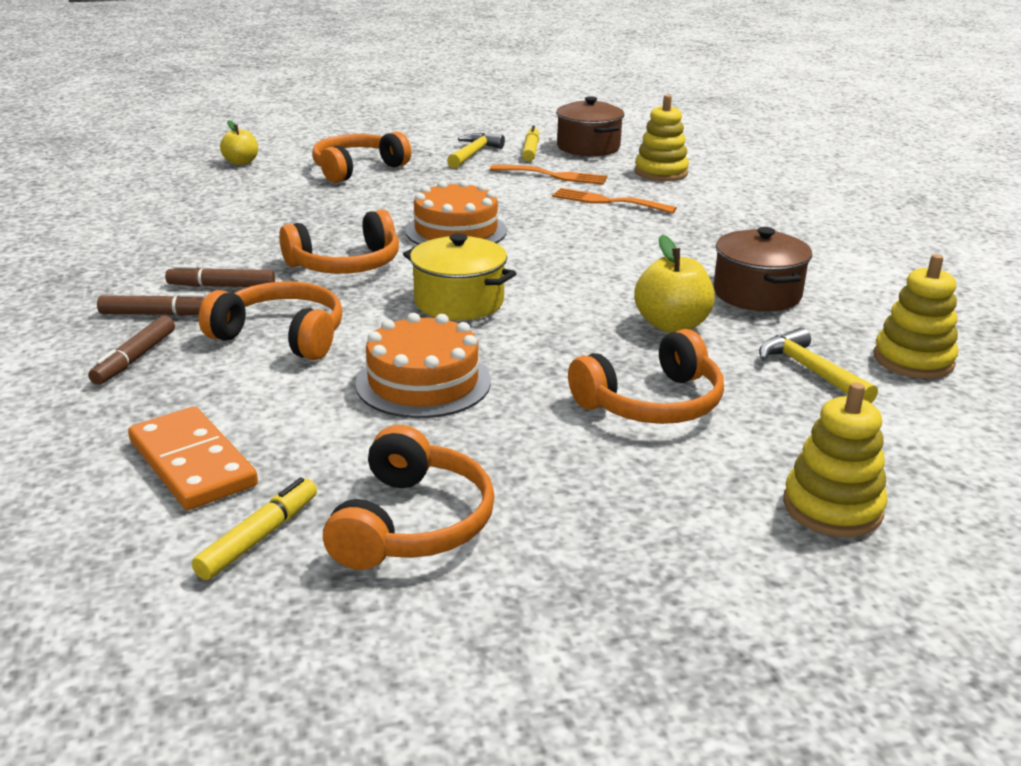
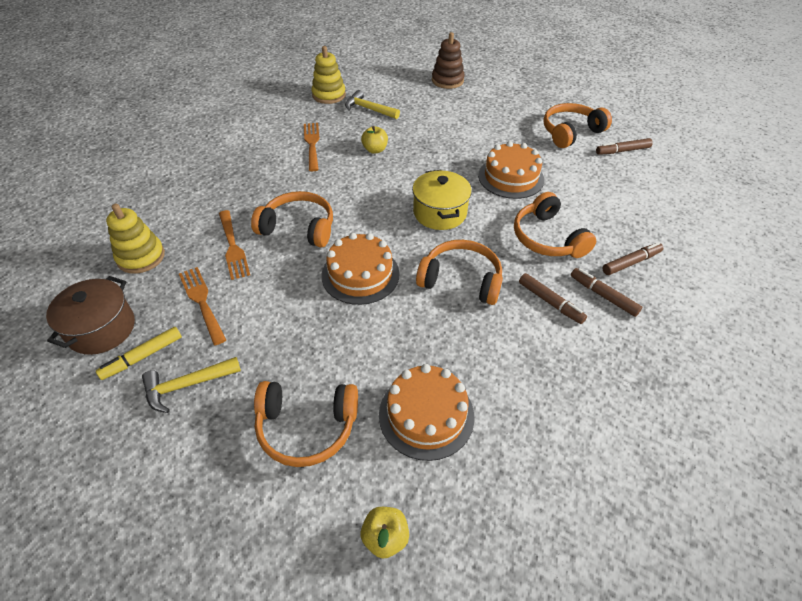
camera: 135 degrees left, 20 degrees up
(192, 463) = (631, 188): orange domino -> none
(259, 537) = (622, 151): yellow marker -> brown marker
(272, 198) = (426, 415): none -> orange cake
(651, 403) = (441, 127): orange headphones -> orange headphones (298, 228)
(671, 325) = (375, 150): yellow apple -> yellow apple, size x0.66
(757, 294) = (312, 144): brown pot -> orange fork
(810, 371) = (369, 109): yellow hammer -> yellow hammer turned 105 degrees clockwise
(832, 507) = (447, 80): yellow stacking toy -> brown stacking toy

